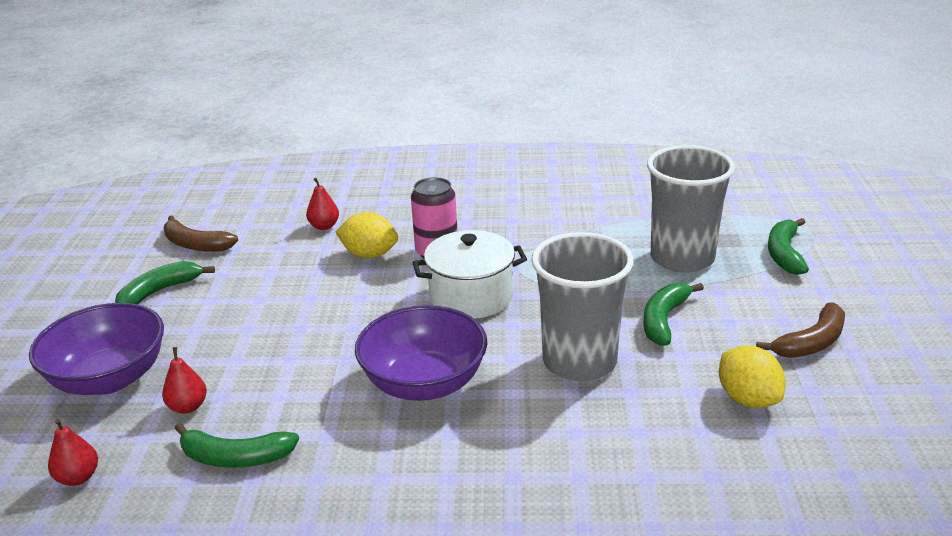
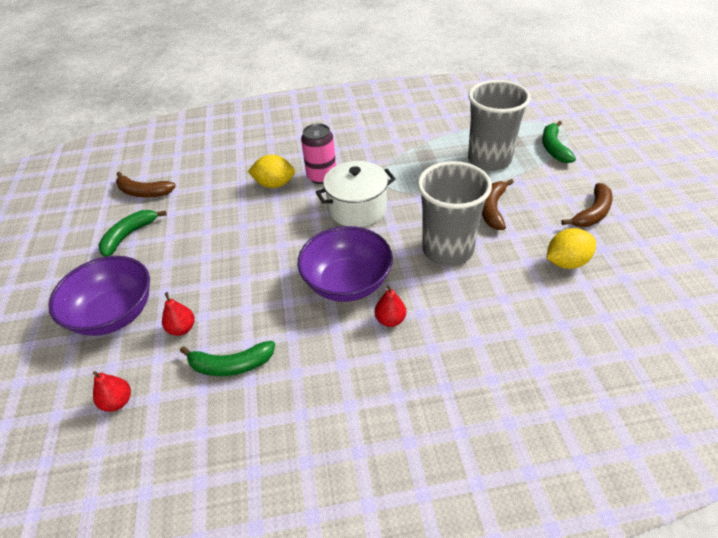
camera: 10 degrees left, 15 degrees up
(324, 226) = (234, 165): red pear -> red pear (390, 320)
(664, 320) = (493, 209): green banana -> brown banana
(748, 399) = (566, 262): yellow lemon -> yellow lemon turned 75 degrees counterclockwise

